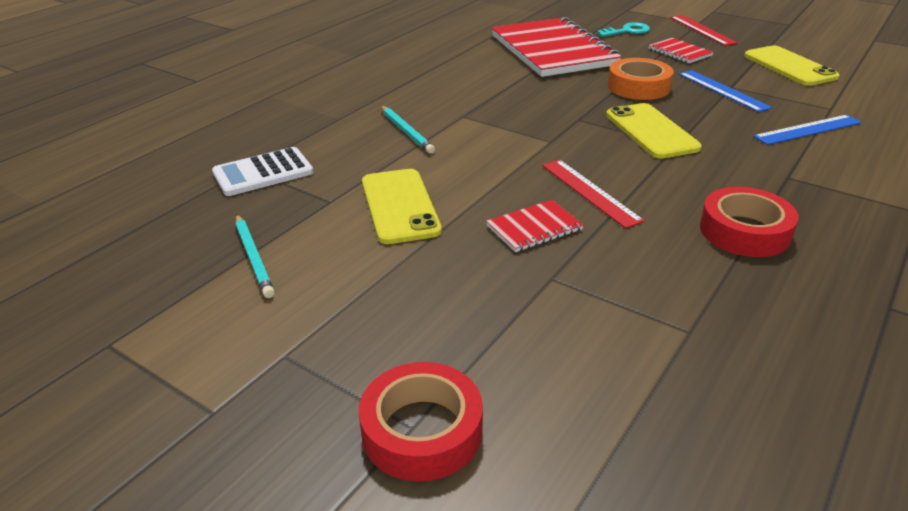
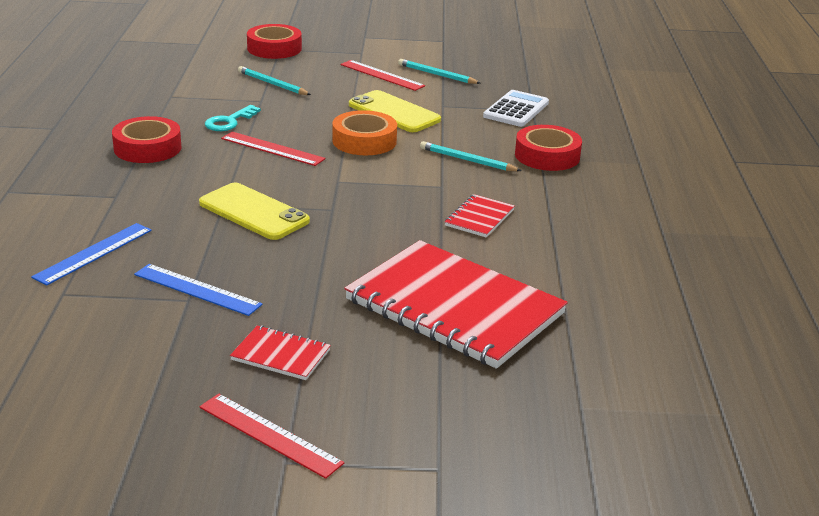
camera: 145 degrees right, 5 degrees down
(327, 281) = (382, 75): none -> red ruler
(330, 118) = (547, 156): none -> red tape
(508, 311) = (273, 84): none -> turquoise pencil
(534, 228) = (293, 120): red notebook -> red notebook (479, 218)
(627, 31) = (389, 390): turquoise key -> turquoise key (229, 122)
(638, 87) = (299, 269): orange tape -> orange tape (364, 141)
(789, 66) = (112, 366): yellow phone -> none

